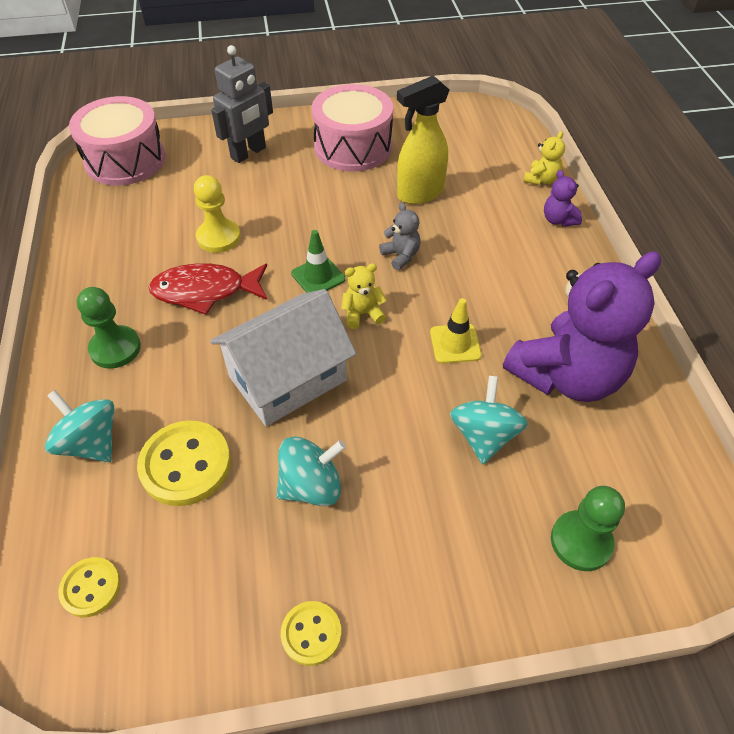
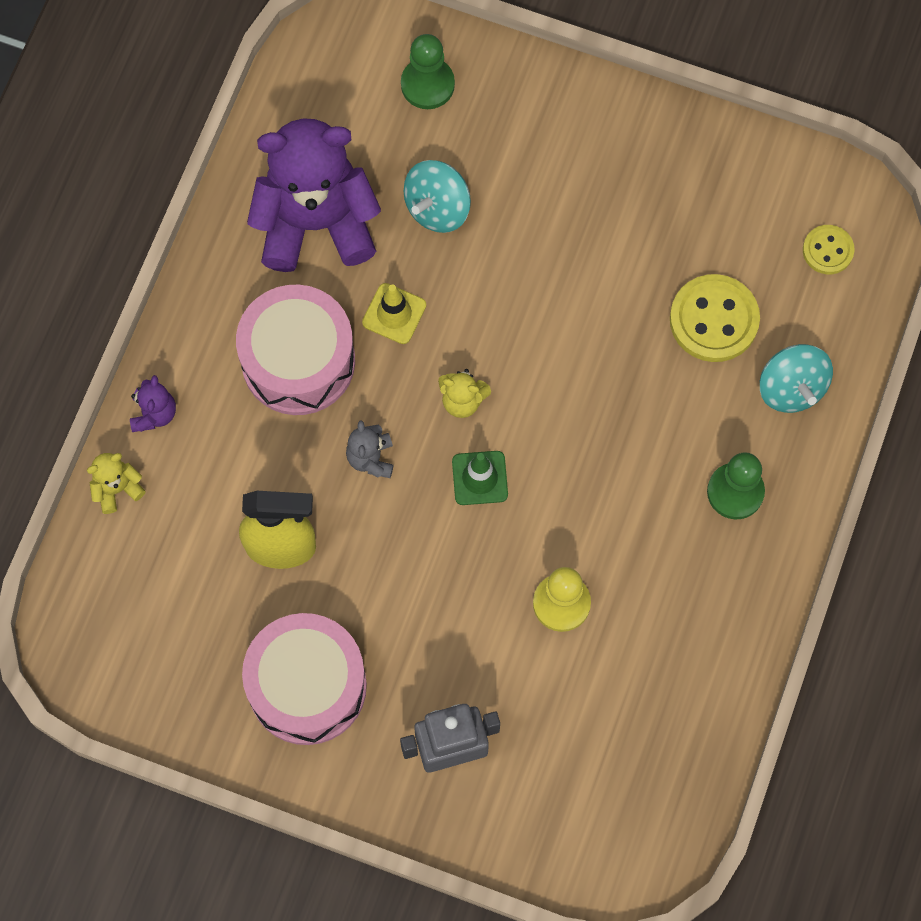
camera: 150 degrees left, 20 degrees up
(125, 160) = (621, 829): pink drum -> pink drum (298, 361)
(205, 291) = (612, 523): red fish -> none
(287, 378) = (580, 362): white house -> none
(311, 486) = (614, 242): turquoise spinning top -> none
(311, 633) = (674, 130): yellow button -> none

